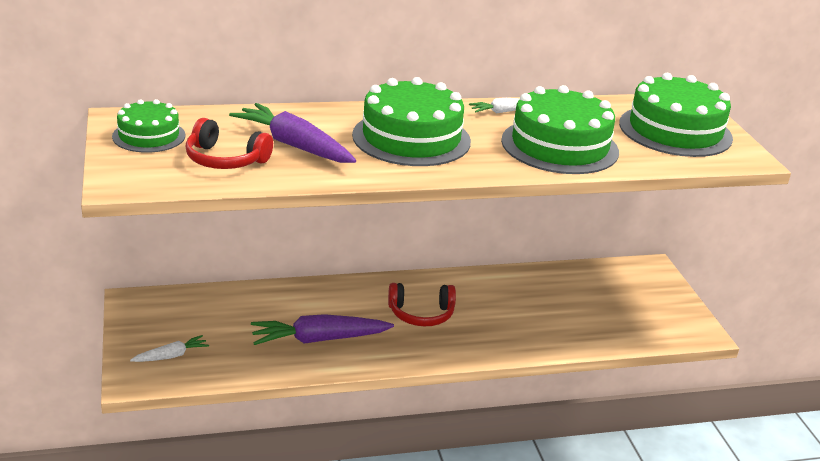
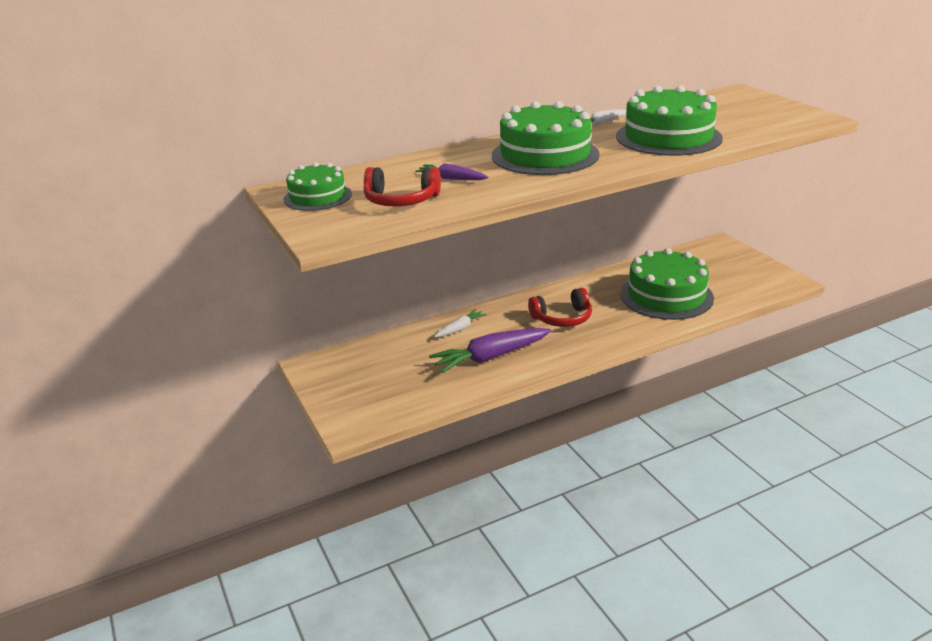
camera: 10 degrees left, 0 degrees up
(171, 356) = (371, 400): white carrot -> white carrot (460, 328)
(294, 145) = (451, 179): purple carrot -> purple carrot, size x0.53
(675, 131) = (746, 110): green cake -> green cake (666, 296)

